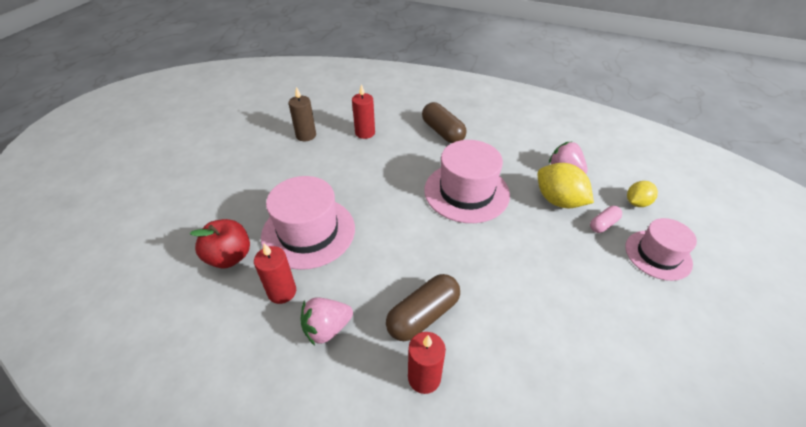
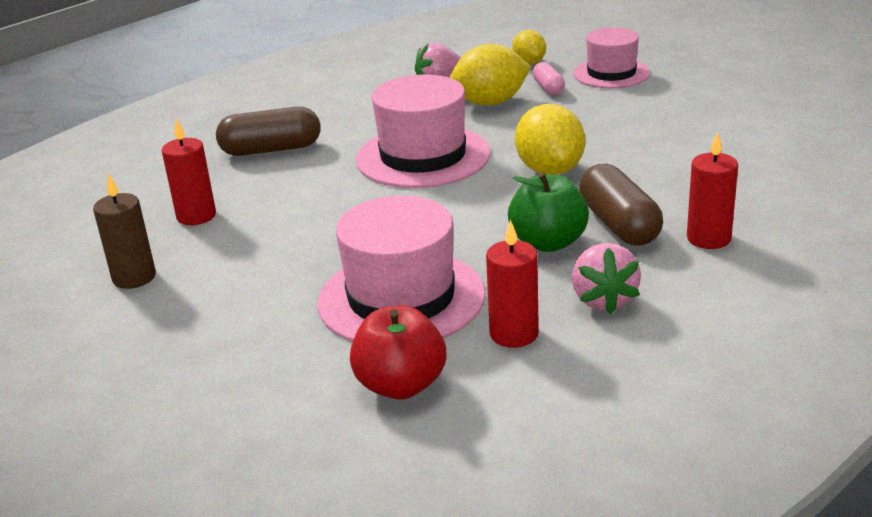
camera: 65 degrees left, 15 degrees down
(386, 281) = (548, 242): none -> green apple
(480, 257) = (550, 170): none -> yellow lemon

